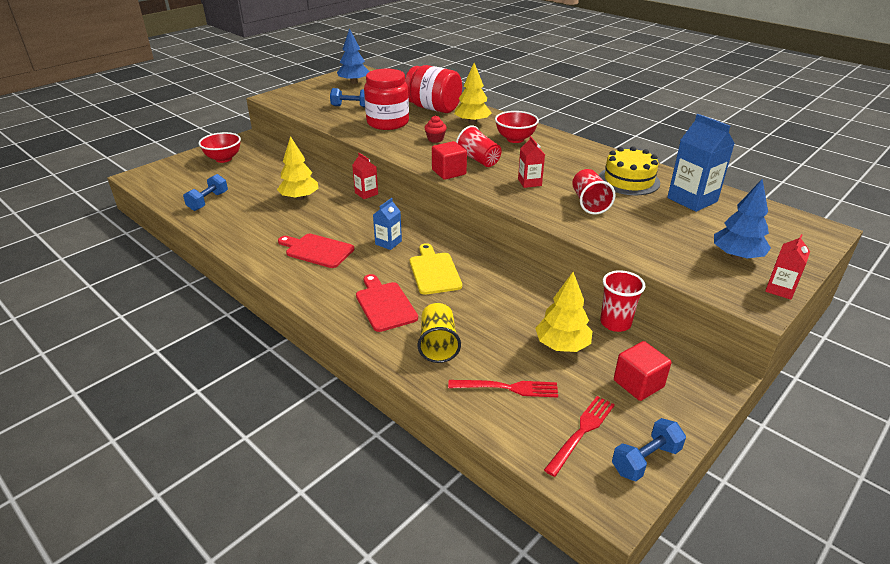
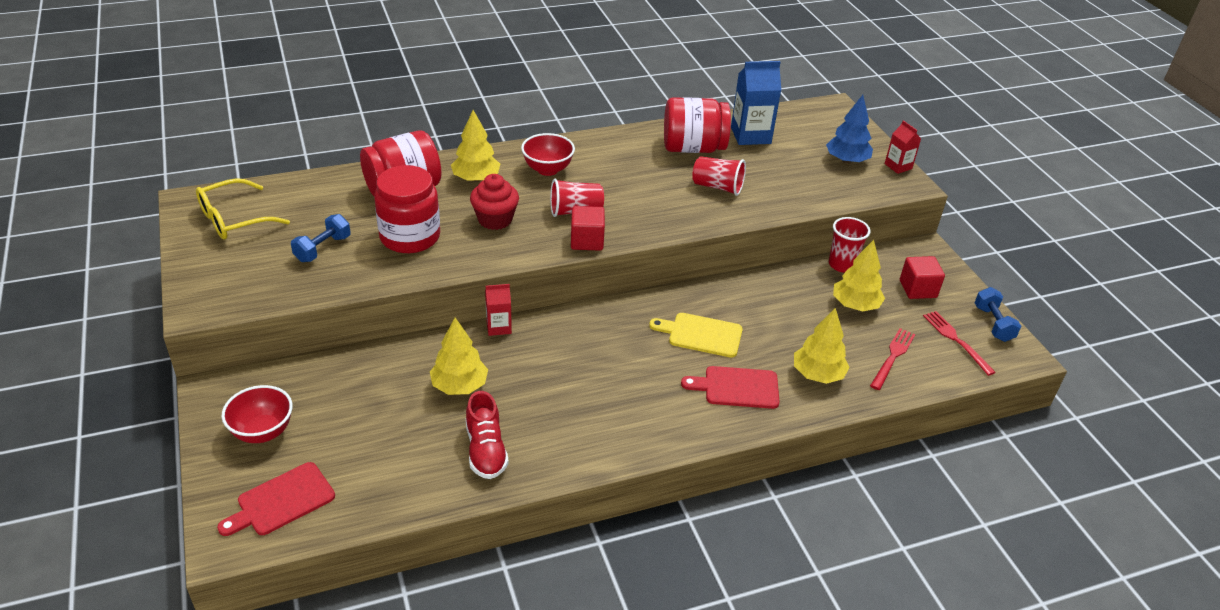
camera: 65 degrees left, 5 degrees up
(208, 201) = (391, 476): blue dumbbell -> none
(247, 222) = (486, 450): none -> red shoe
(317, 250) = (600, 406): red cutting board -> red cutting board (282, 501)
(354, 82) = (234, 219): blue tree -> yellow glasses
(388, 243) = (624, 347): blue carton -> none
(435, 139) = (495, 219): red cupcake -> red cupcake, size x1.66
(438, 344) = (817, 374): yellow cup -> yellow tree
(529, 182) = (651, 201): red carton -> none
(629, 180) = (693, 148): yellow cake -> red jar

